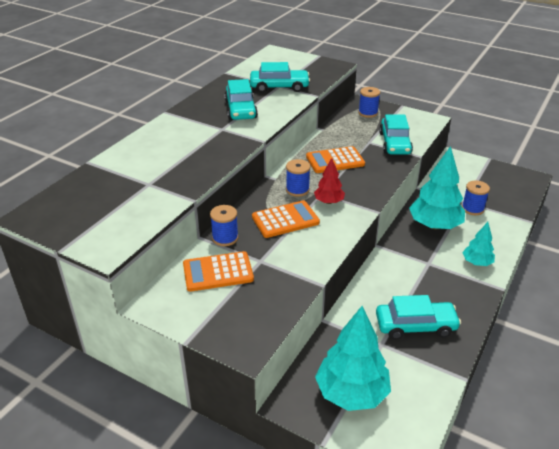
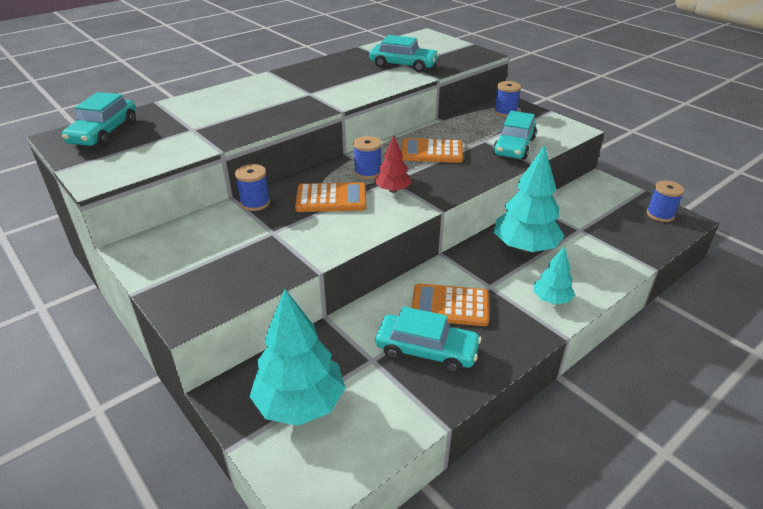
camera: 20 degrees right, 0 degrees up
(218, 272) = (221, 233): orange calculator -> orange calculator (450, 305)
(240, 109) = (344, 79): turquoise car -> turquoise car (104, 132)
(472, 209) = (585, 239): blue spool -> blue spool (660, 215)

